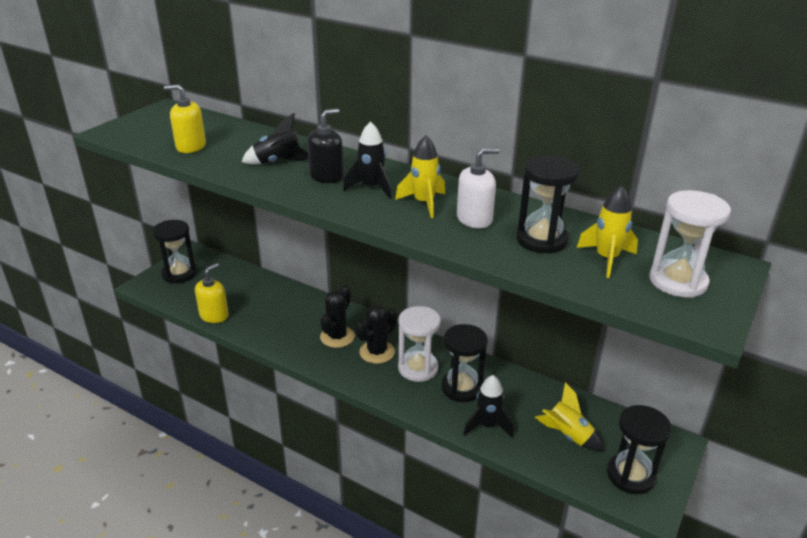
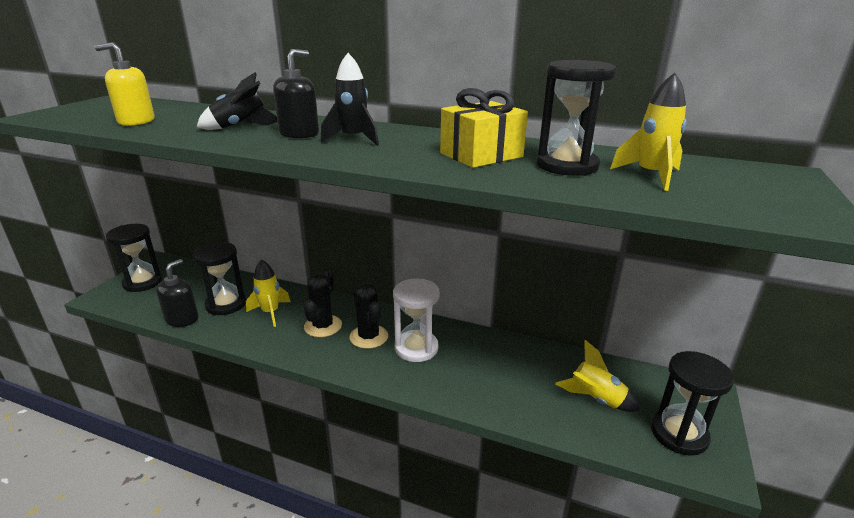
camera: 10 degrees left, 5 degrees down
(214, 315) = (182, 319): yellow soap dispenser -> black soap dispenser
(377, 352) = (369, 337): black cactus -> black cactus turned 60 degrees counterclockwise
(423, 203) = (417, 147): yellow rocket -> yellow rocket (270, 313)
(462, 388) = (468, 362): black hourglass -> black hourglass (226, 304)
(474, 219) = (481, 155): white soap dispenser -> yellow gift
(487, 425) = (507, 400): black rocket -> none
(678, 281) = (745, 188): white hourglass -> none

